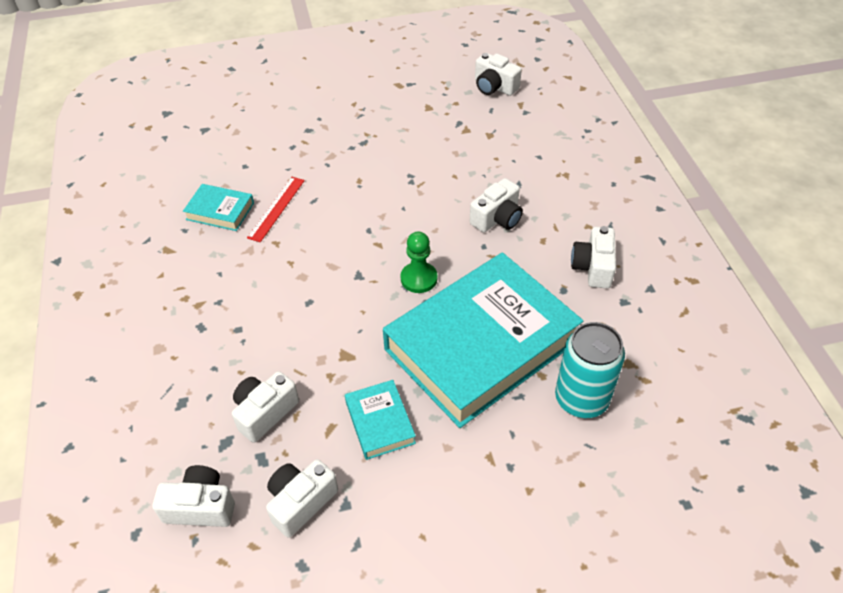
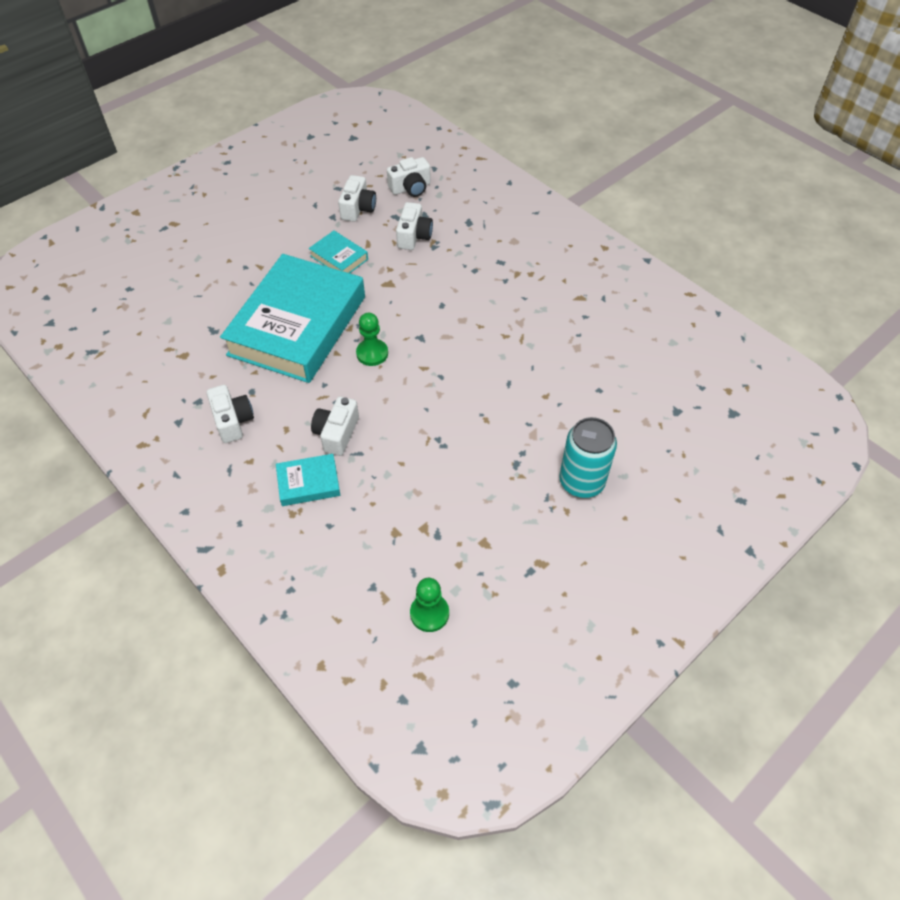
camera: 150 degrees right, 5 degrees up
(220, 211) = (574, 341): turquoise book -> turquoise book (308, 483)
(276, 208) = (532, 363): red ruler -> none
(494, 87) = (429, 613): white camera -> green pawn
(581, 399) = (211, 319): turquoise can -> turquoise can (581, 482)

